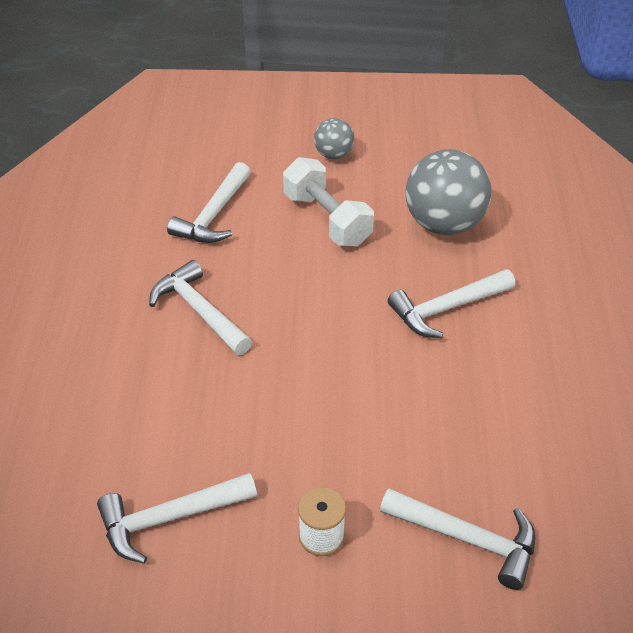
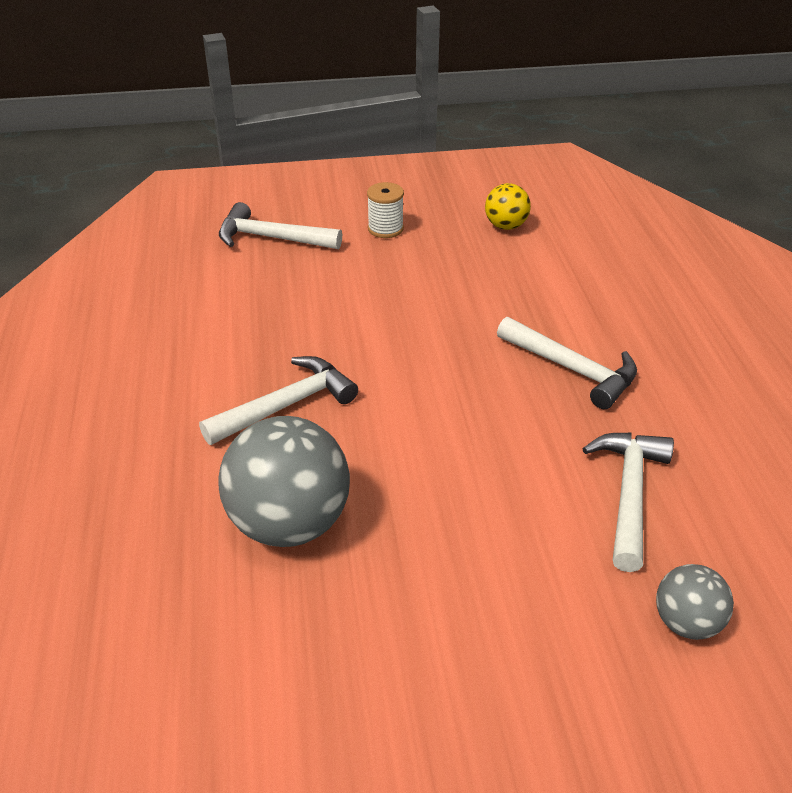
camera: 170 degrees right, 5 degrees down
(170, 518) = (505, 226): white hammer -> yellow ball
(327, 219) = (464, 509): white dumbbell -> none
(333, 155) = (491, 645): grey ball -> grey ball (686, 623)

